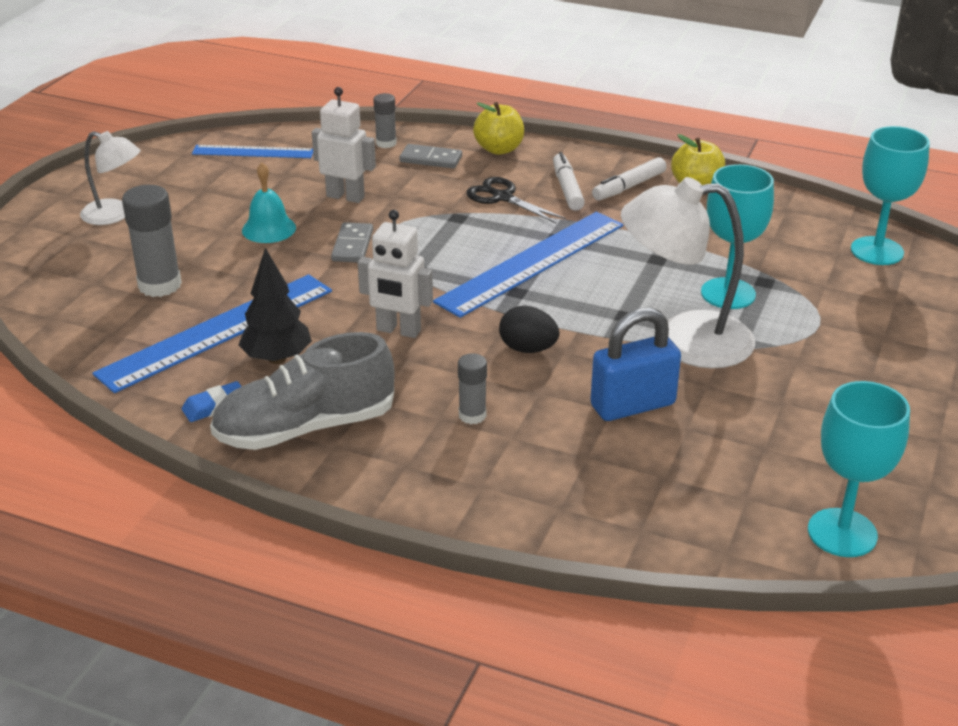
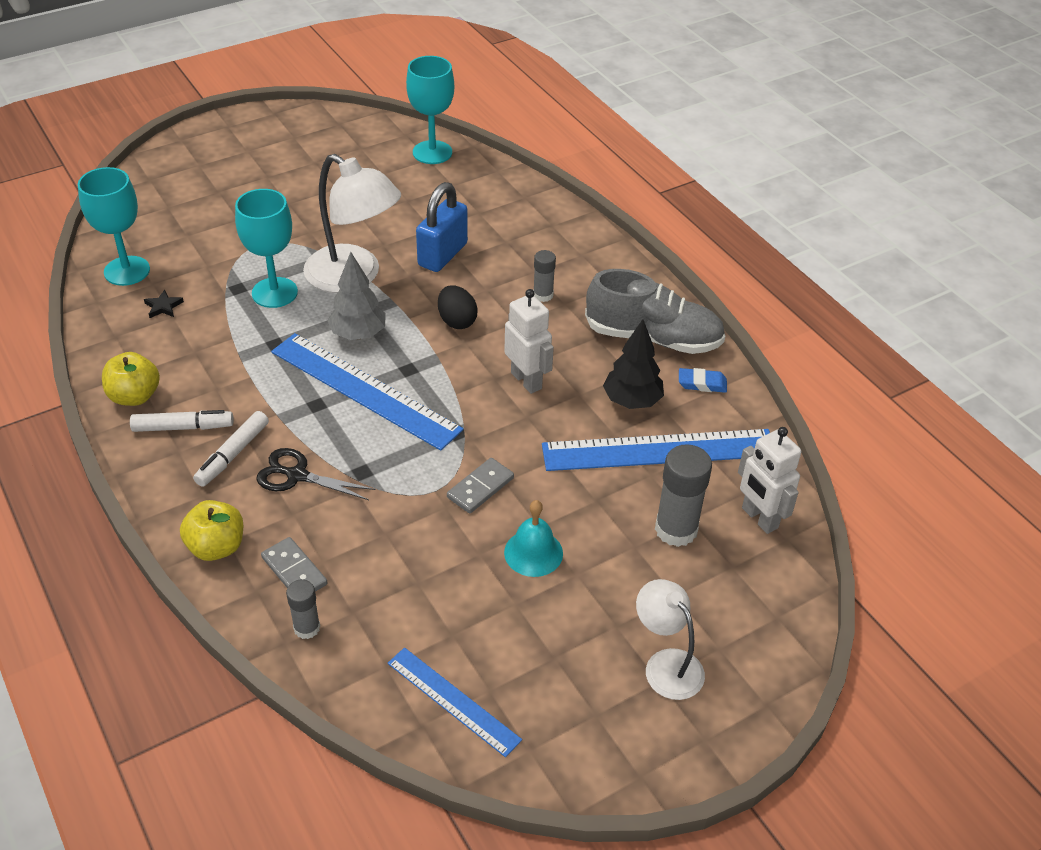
camera: 145 degrees left, 10 degrees up
(345, 196) = (427, 559): white robot -> white robot (759, 518)
(502, 197) = (297, 475): black scissors -> black scissors turned 120 degrees clockwise
(532, 262) = (364, 390): blue ruler -> blue ruler turned 45 degrees clockwise
(600, 297) = (358, 334): none -> grey tree
(632, 405) = (442, 255): blue padlock -> blue padlock turned 75 degrees counterclockwise
(793, 242) = (163, 306): none -> black star

